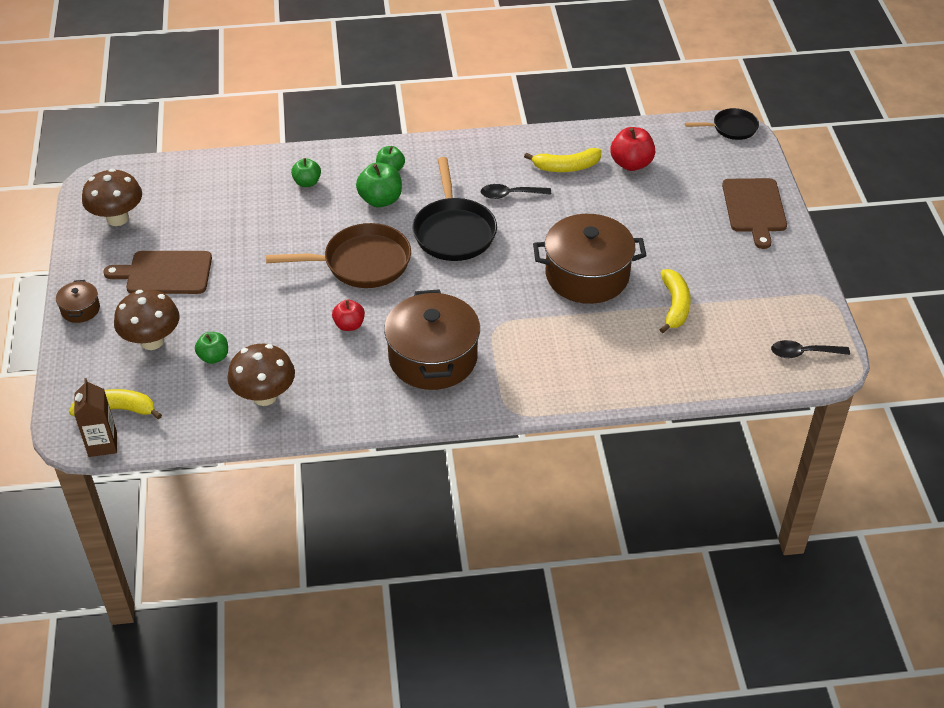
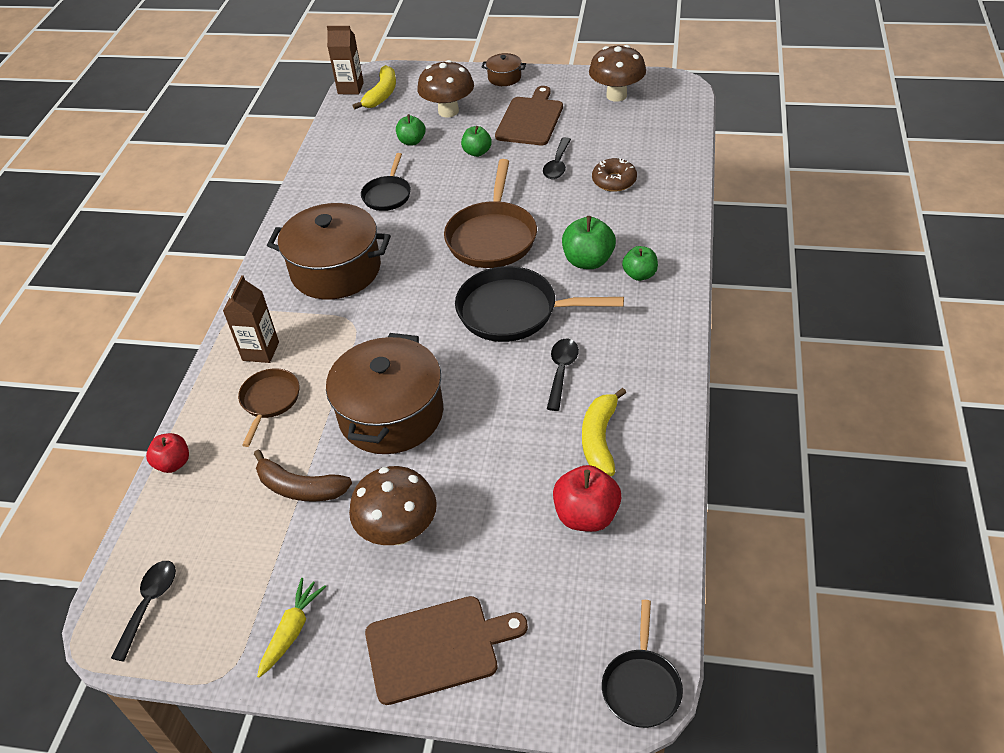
camera: 110 degrees right, 0 degrees up
(244, 240) = (557, 165): none -> black spoon
(265, 200) = (614, 181): none -> brown donut
(265, 396) = (350, 166): brown mushroom -> brown mushroom (399, 531)
(307, 182) = (635, 211): green apple -> green apple (477, 152)
(311, 352) = (387, 195): none -> black pan
(349, 325) = (409, 220): red apple -> red apple (173, 463)
(551, 377) = (260, 351): none -> brown carton
(603, 351) = (269, 401): none -> brown pan
(674, 306) = (300, 487): yellow banana -> brown banana
(754, 208) = (437, 648): brown cutting board -> brown cutting board turned 150 degrees clockwise
(780, 275) = (292, 631): none -> yellow carrot

